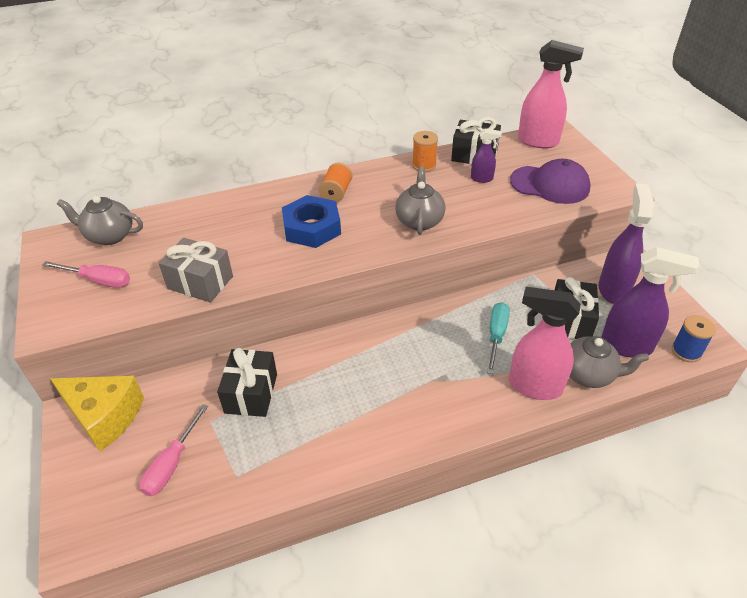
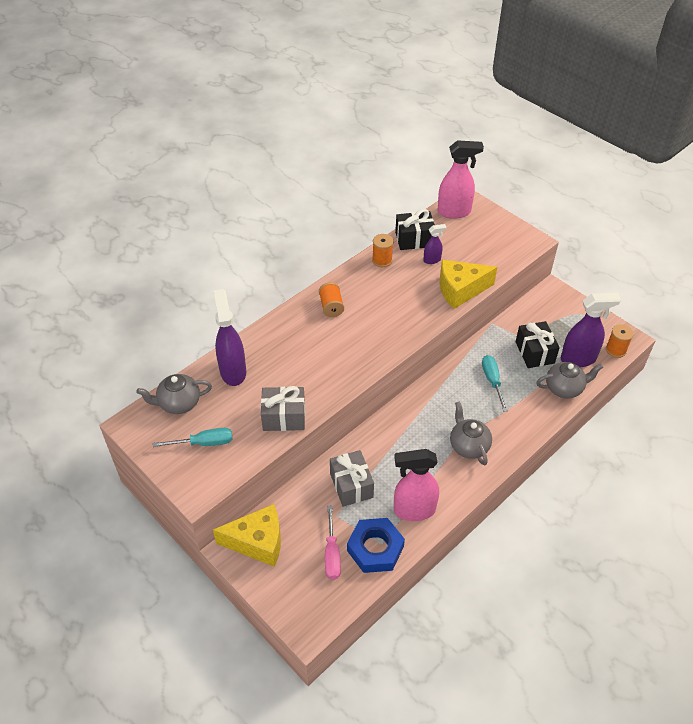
camera: 25 degrees left, 5 degrees up
(99, 281) = (204, 443): pink screwdriver -> turquoise screwdriver
(251, 393) = (351, 485): black gift -> grey gift
(312, 228) = (334, 344): blue nut -> blue nut (375, 548)
(419, 221) = (409, 312): grey teapot -> grey teapot (468, 446)
(496, 215) = (460, 290): none -> yellow cheese
(534, 386) = (535, 409): pink spray bottle -> pink spray bottle (413, 510)
(550, 185) = (483, 251): purple cap -> none
(613, 289) = (551, 318): purple spray bottle -> purple spray bottle (233, 371)
(686, 351) = (615, 350): blue spool -> orange spool

